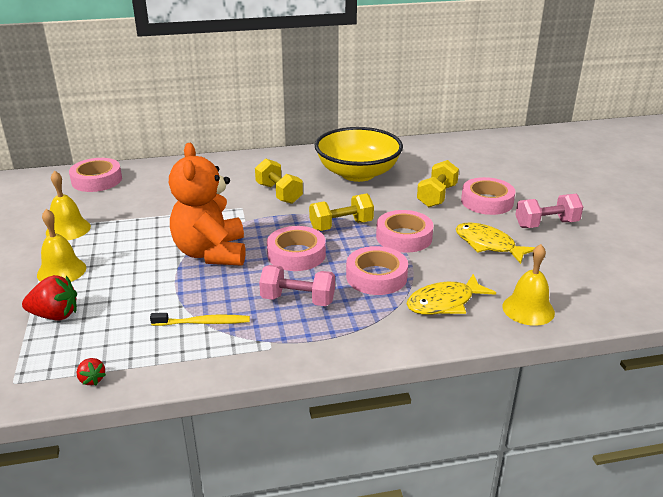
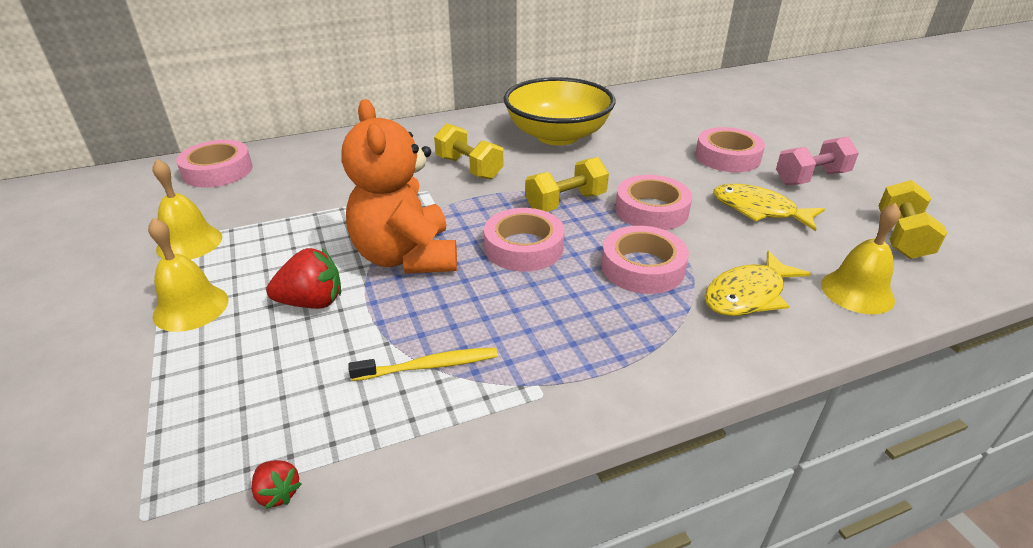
camera: 10 degrees left, 5 degrees up
(55, 315) = (194, 382): red strawberry -> red strawberry (312, 302)
(298, 300) = (552, 313): pink dumbbell -> none
(437, 196) = (665, 155): yellow dumbbell -> yellow dumbbell (902, 237)

